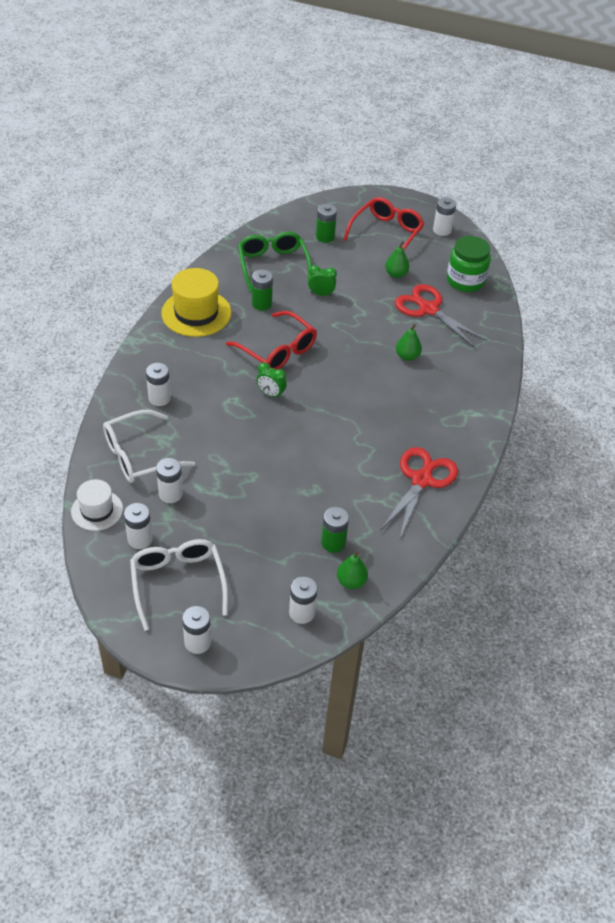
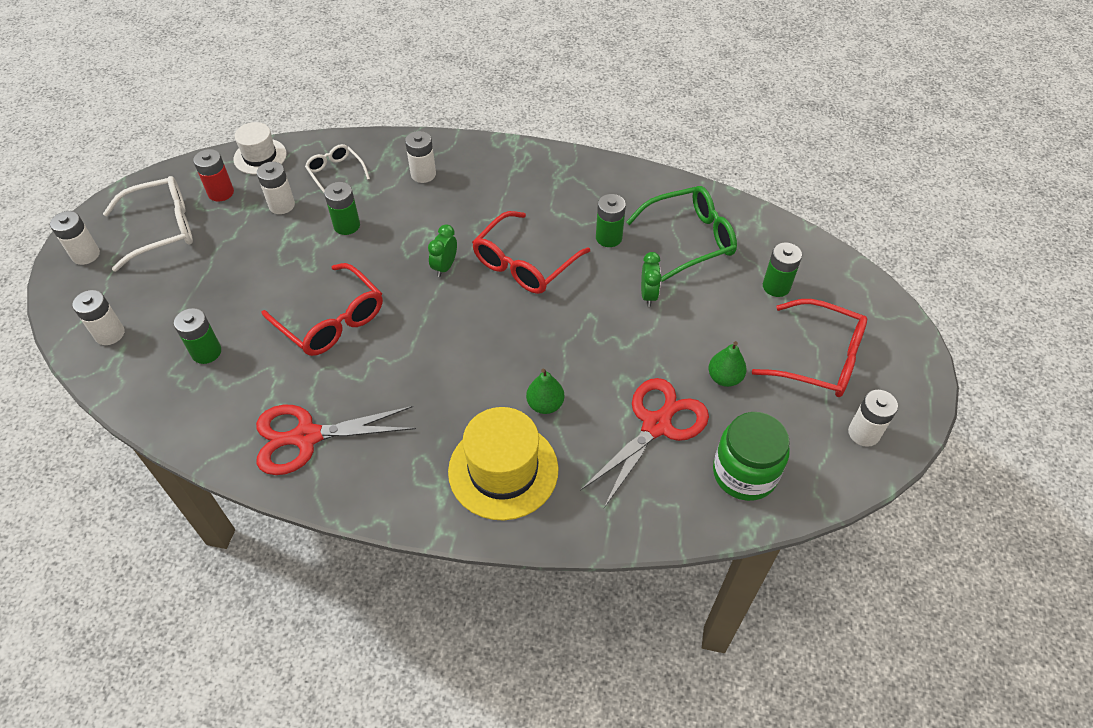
camera: 85 degrees right, 5 degrees up
(139, 455) = (335, 173): white glasses -> white glasses, size x0.59
(140, 539) = (221, 192): white battery -> red battery
(196, 313) = (573, 182): yellow hat -> yellow hat (503, 470)
(209, 450) = (347, 225): none -> green battery
(314, 463) = (331, 321): none -> red glasses
(351, 581) = (147, 375): green pear -> none
(421, 480) = (307, 437): red scissors -> red scissors turned 150 degrees clockwise

